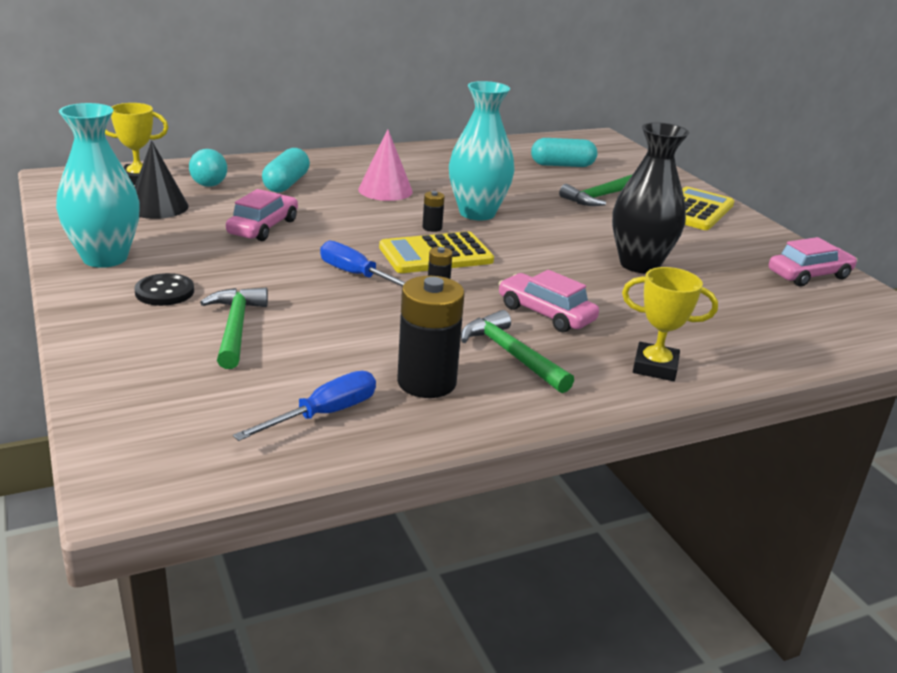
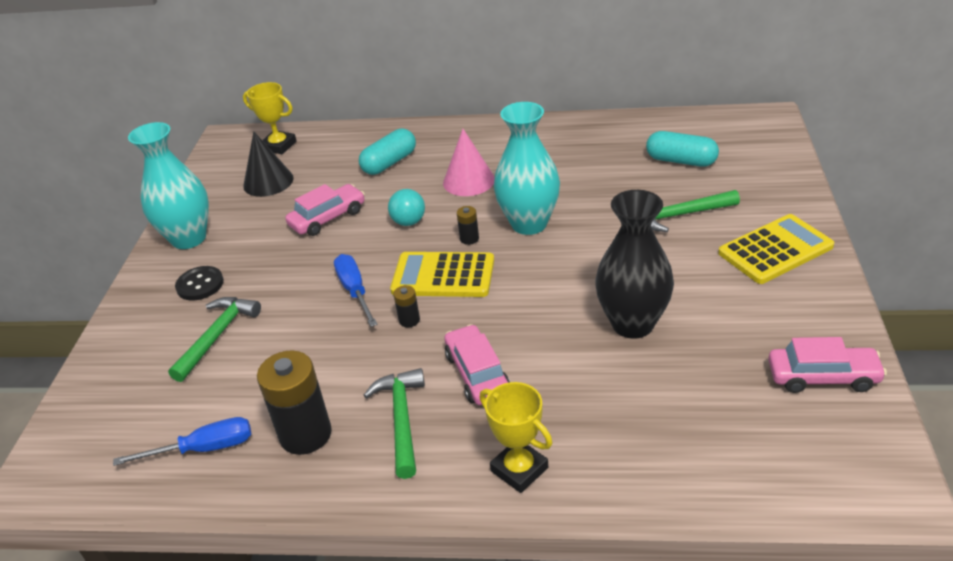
camera: 35 degrees right, 10 degrees up
(209, 185) = (326, 158): turquoise ball -> turquoise ball (409, 222)

